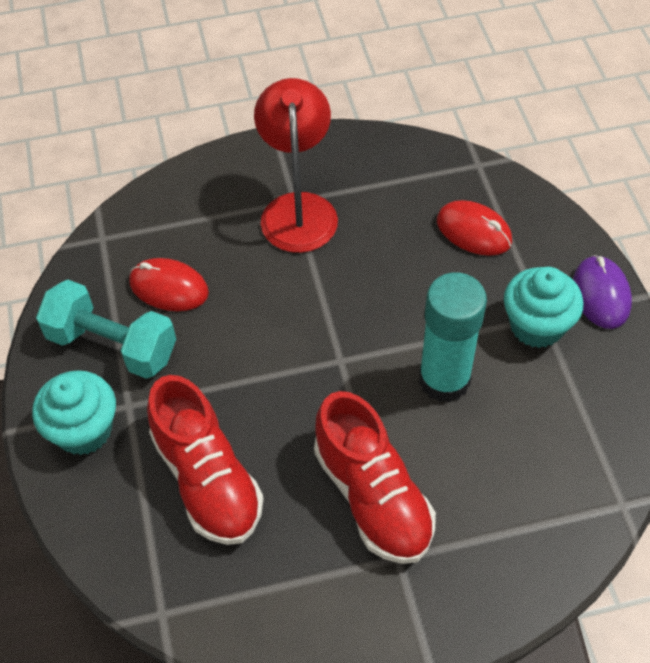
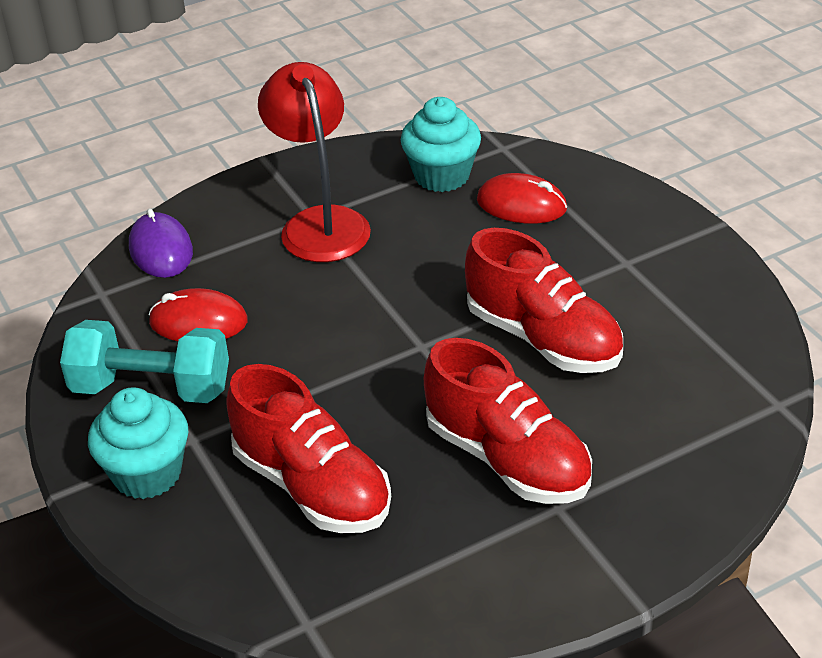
camera: 15 degrees left, 15 degrees down
(444, 380) = (543, 338): turquoise glue stick -> red shoe
(536, 326) = (623, 271): turquoise cupcake -> turquoise cupcake (442, 176)
(601, 294) = (678, 231): purple mouse -> purple mouse (161, 250)

